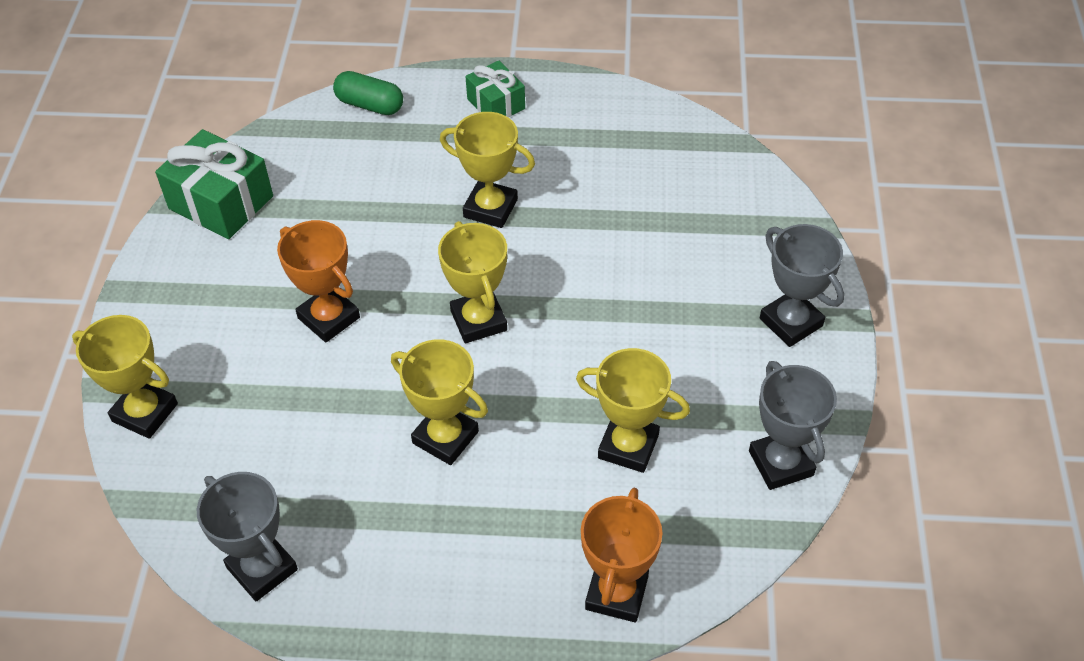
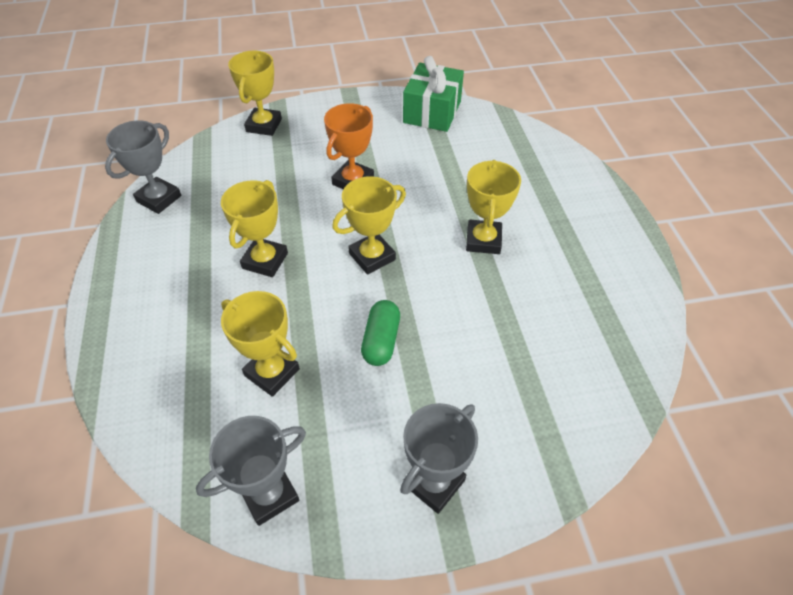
camera: 75 degrees right, 0 degrees up
(370, 105) = (554, 155): green capsule -> green capsule (381, 341)
(496, 104) = (595, 221): green gift -> none
(616, 593) = (138, 388): orange trophy -> none
(628, 446) = (272, 372): yellow trophy -> yellow trophy turned 60 degrees counterclockwise

